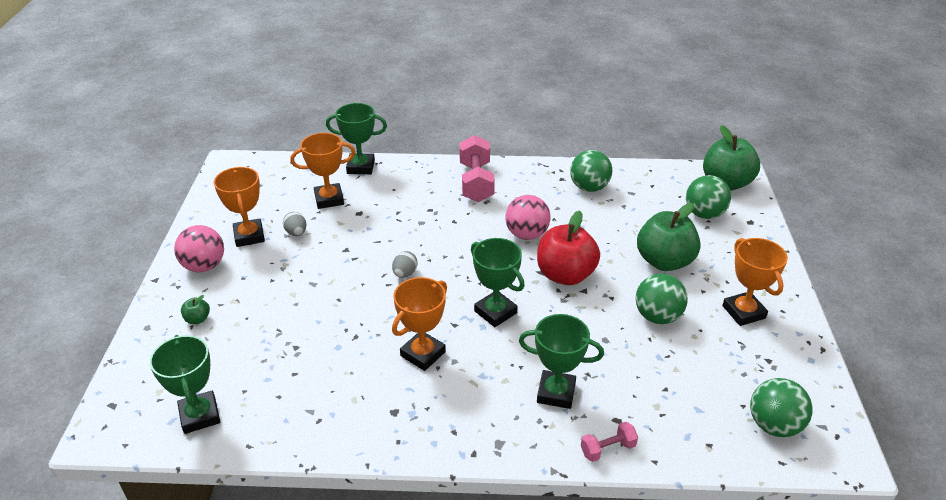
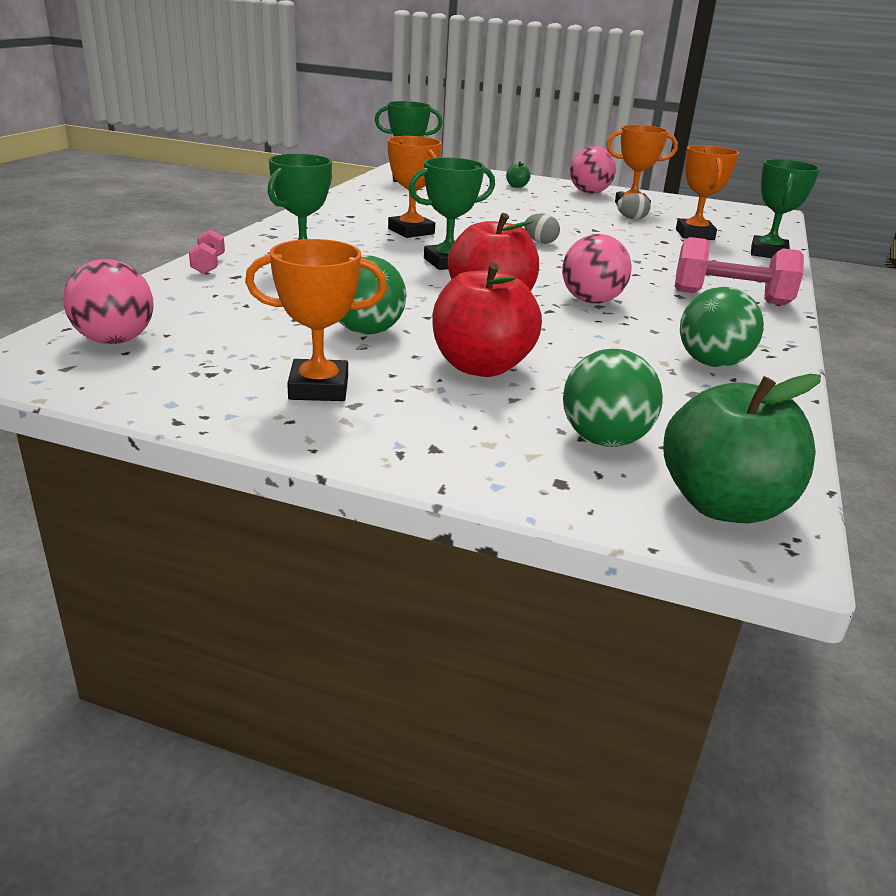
camera: 105 degrees right, 10 degrees down
(664, 261) = (481, 366): green apple -> red apple
(773, 425) = (115, 340): green ball -> pink ball

